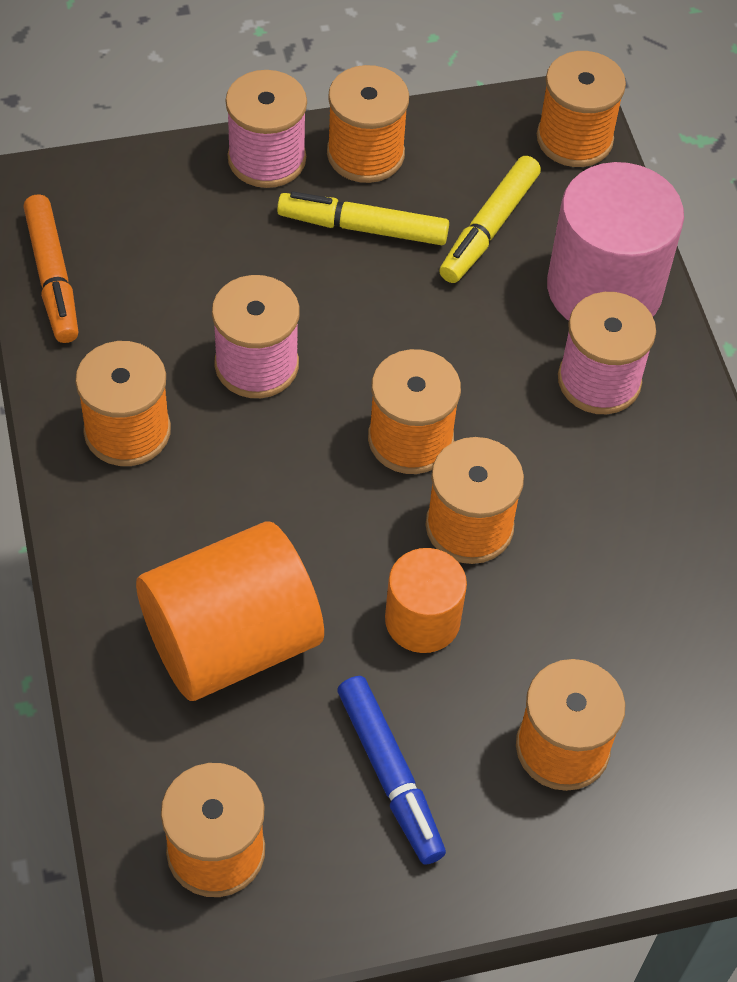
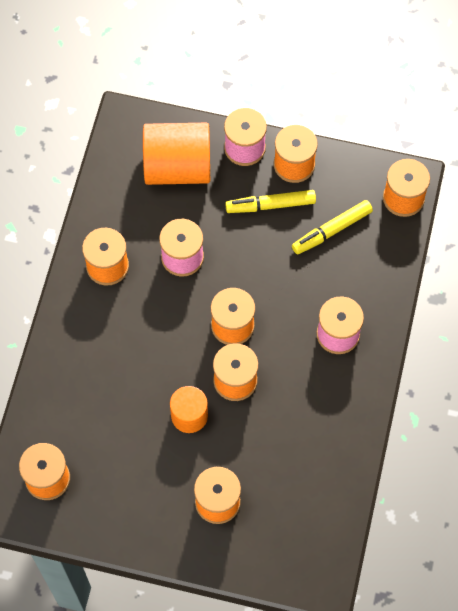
camera: 30 degrees right, 10 degrees up
(53, 277) = (113, 172): orange marker -> none
(231, 641) = (101, 388): orange cylinder -> orange cylinder (177, 167)
(363, 228) = (270, 205): yellow marker -> yellow marker turned 45 degrees counterclockwise
(390, 775) = (137, 479): blue marker -> none
(604, 289) = (369, 287): pink cylinder -> none

